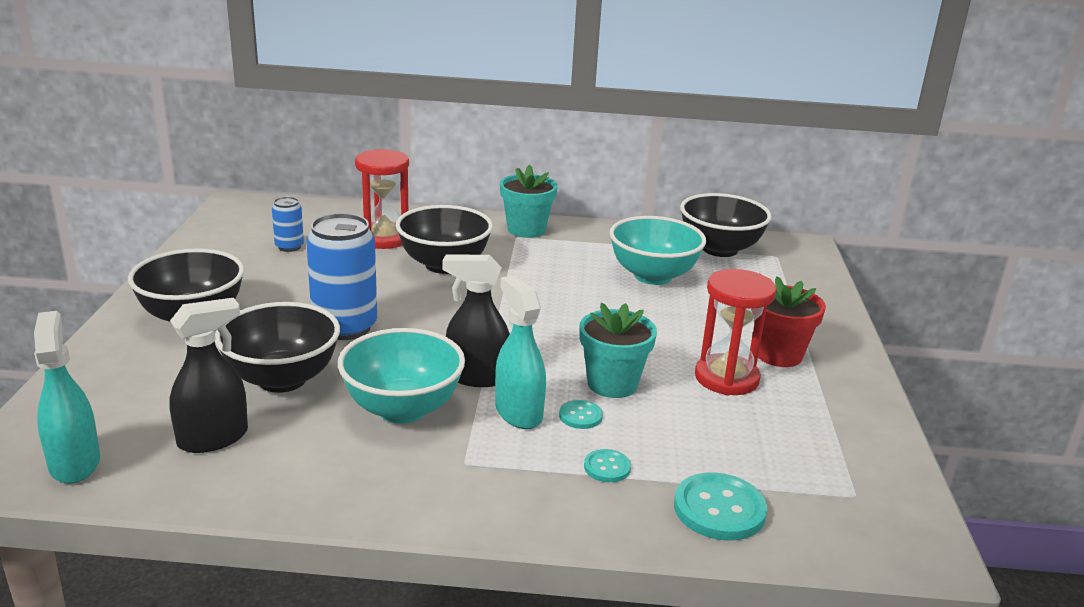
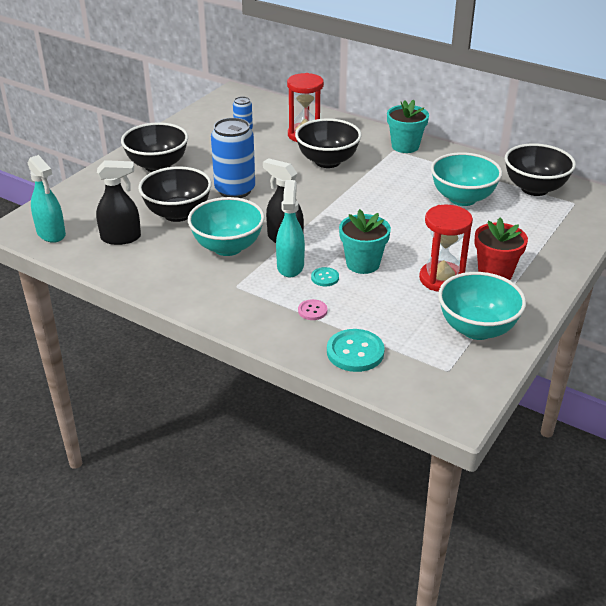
camera: 30 degrees right, 10 degrees up
(75, 463) = (51, 234): turquoise spray bottle -> turquoise spray bottle turned 135 degrees clockwise
(607, 467) = (312, 311): turquoise button -> pink button
(830, 429) = (477, 329): none -> turquoise bowl

